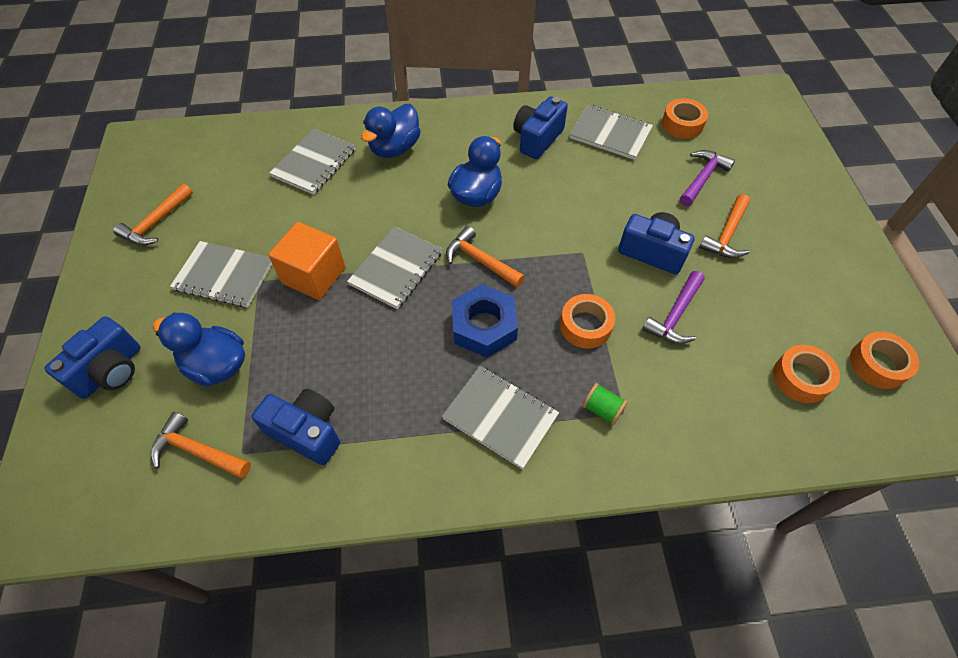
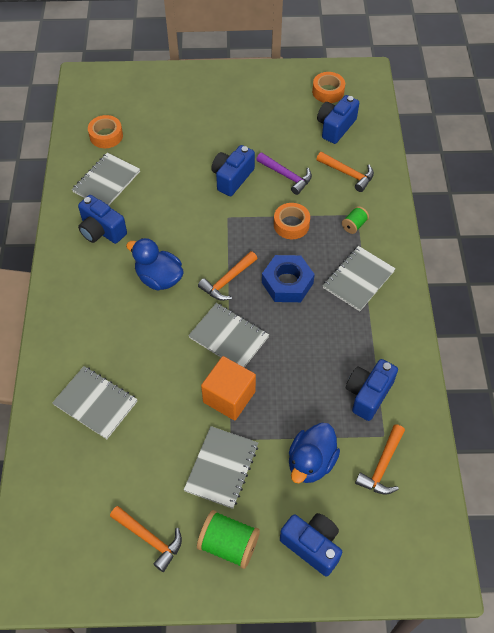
camera: 85 degrees left, 0 degrees up
(133, 289) = (228, 544): none -> green spool
(395, 148) = (90, 336): blue duck -> none
(702, 178) = (166, 136): purple hammer -> none
(727, 234) = (222, 135): orange hammer -> orange hammer (348, 174)
(801, 378) = (335, 127): orange tape -> blue camera

